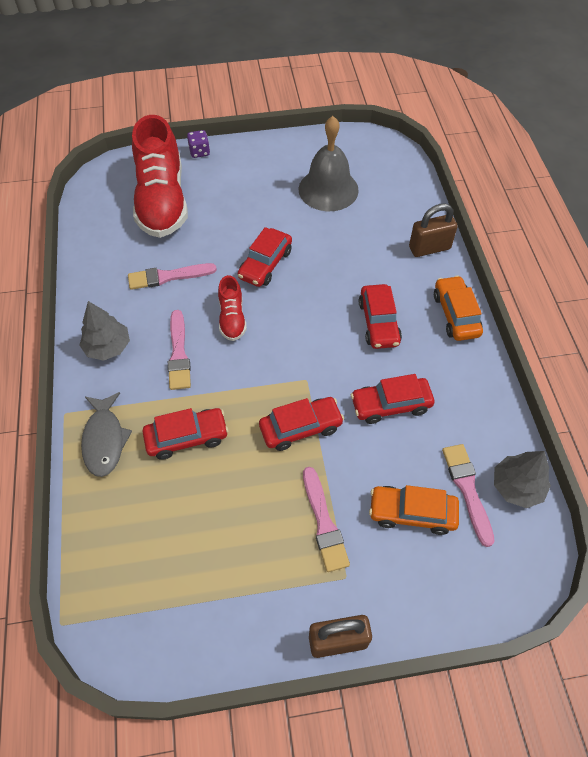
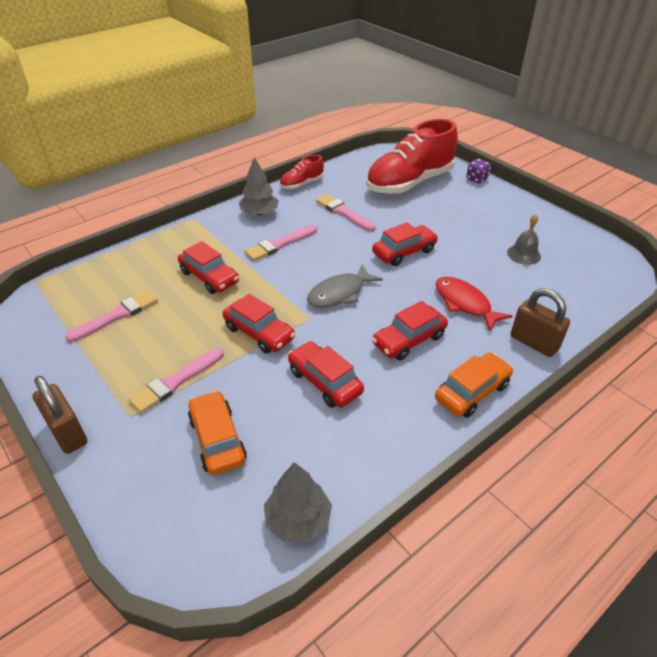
camera: 60 degrees right, 15 degrees down
(104, 440) = (183, 242): grey fish -> grey fish (339, 293)
(232, 318) = (334, 256): red shoe -> red shoe (301, 184)
(265, 264) = (404, 252): red car -> red car turned 150 degrees clockwise
(328, 189) = (524, 254): grey bell -> grey bell, size x0.53
(360, 262) = (464, 303): none -> red fish
(467, 489) = (268, 475): pink brush -> pink brush (117, 315)

